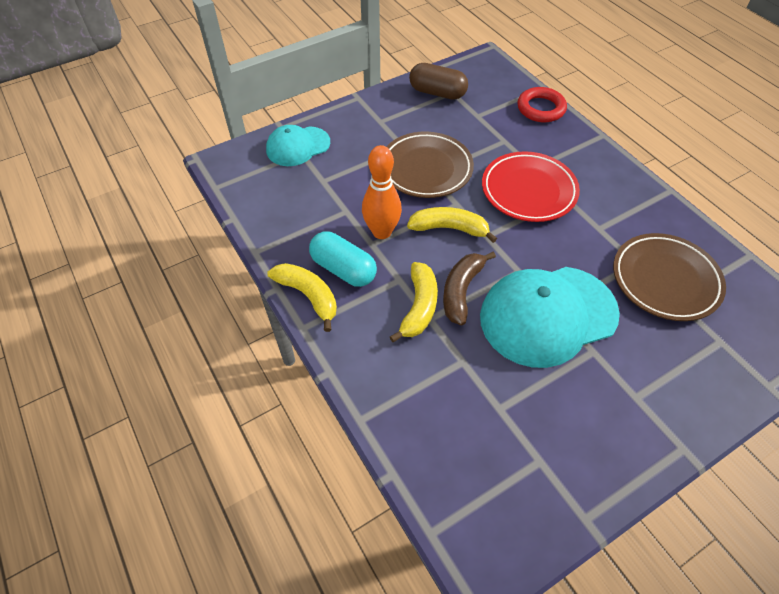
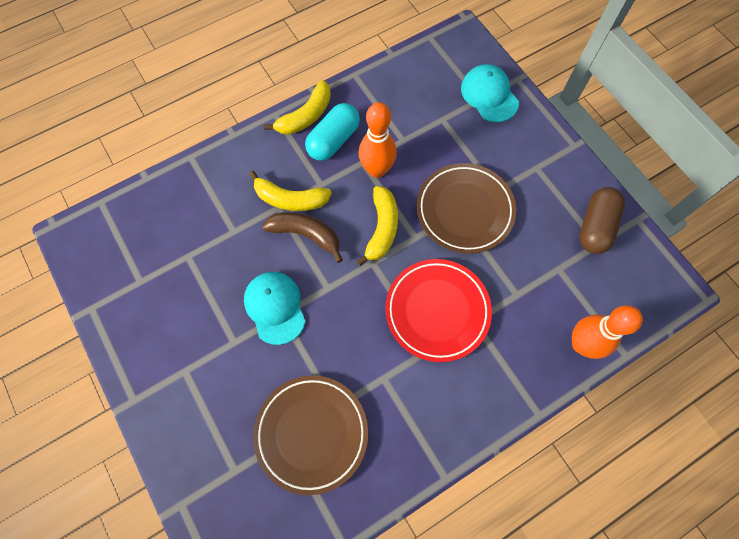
camera: 90 degrees right, 15 degrees up
(541, 108) = (581, 344): red ring -> orange bowling pin
(547, 315) = (275, 307): turquoise cap -> turquoise cap, size x0.57

